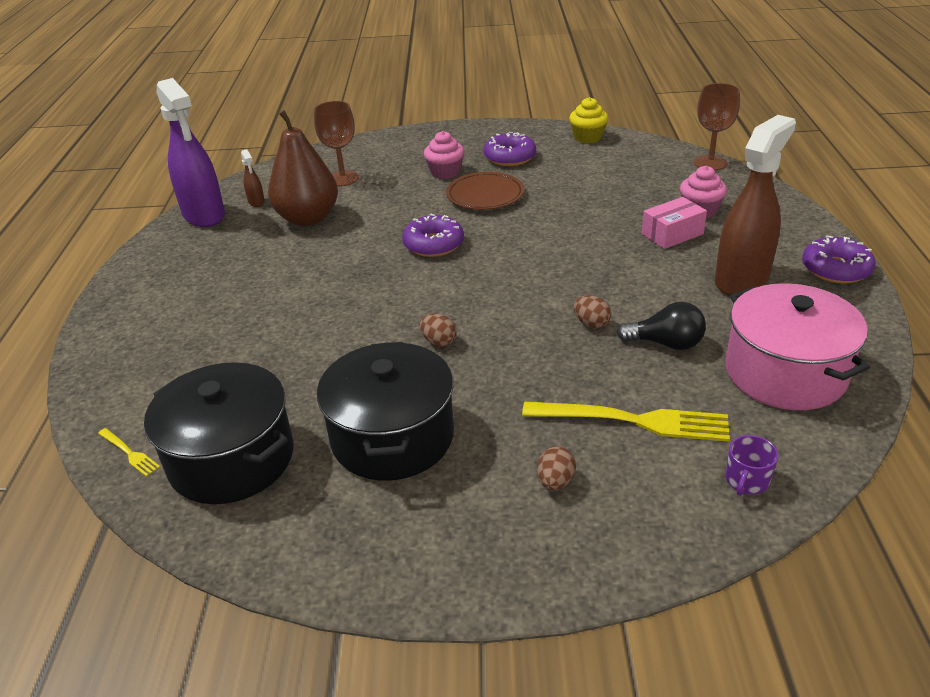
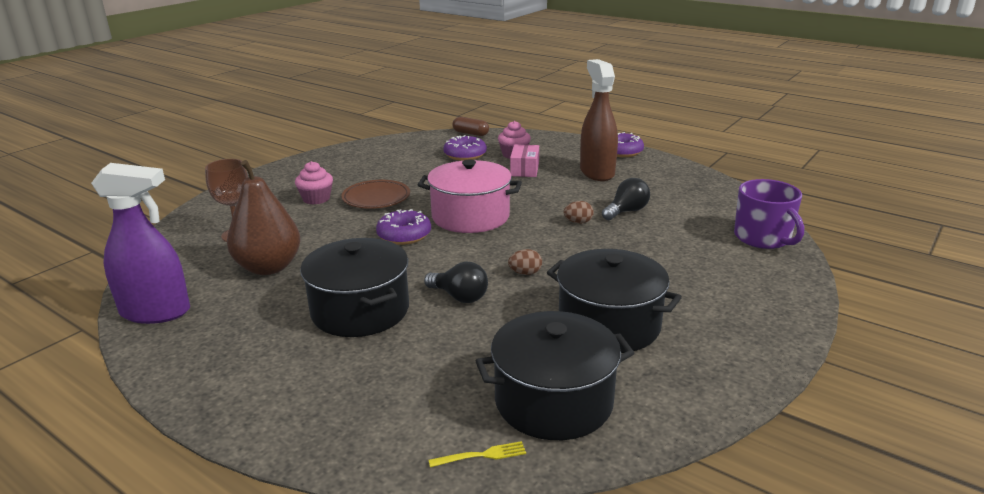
camera: 55 degrees left, 10 degrees down
(256, 202) = (190, 281): brown spray bottle -> none
(284, 291) = (360, 310): none -> black pot
(355, 327) = (459, 297): none -> black light bulb
(510, 157) = (344, 174): purple donut -> purple donut (465, 155)
(555, 481) = (712, 286): brown egg -> none
(587, 137) = (372, 147): yellow cupcake -> none
(634, 421) = (684, 245): yellow fork -> none
(710, 163) = (470, 133): brown goblet -> brown capsule
(746, 480) = (763, 238): purple mug -> purple mug, size x2.04
(785, 373) = (690, 196): pink pot -> pink pot (470, 216)

